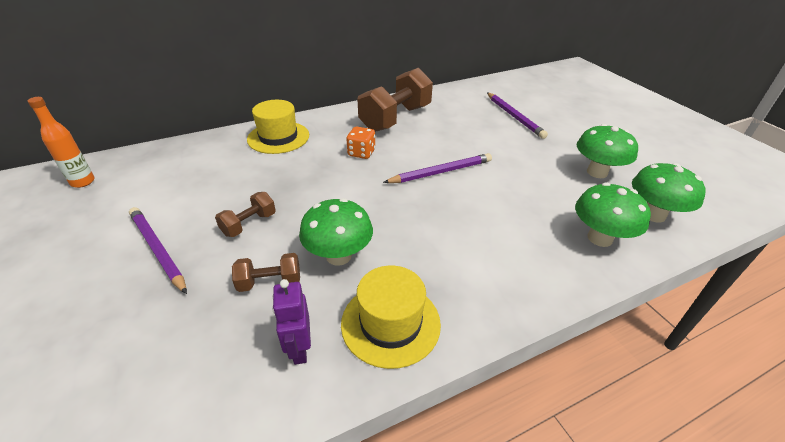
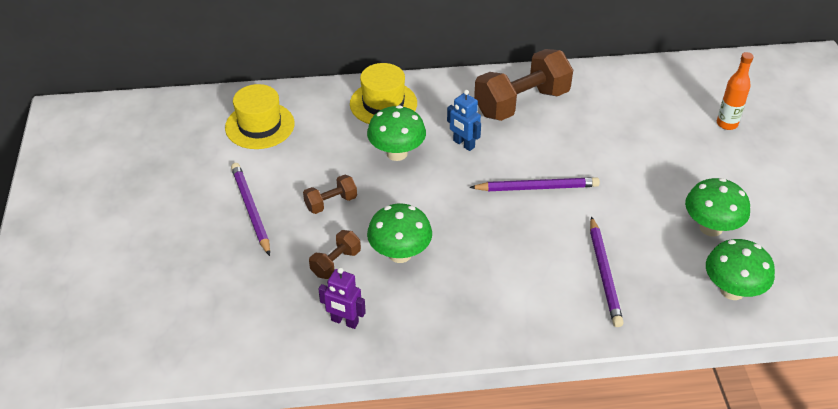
camera: 20 degrees right, 5 degrees up
(83, 182) = (191, 121): orange bottle -> orange bottle (727, 124)
(270, 282) = (336, 263): brown dumbbell -> brown dumbbell turned 60 degrees counterclockwise
(299, 349) = (344, 321): purple robot -> purple robot turned 75 degrees counterclockwise
(361, 153) = (463, 144): orange dice -> blue robot
(390, 323) = (421, 322): yellow hat -> yellow hat (260, 125)
(514, 117) = (666, 130): purple pencil -> purple pencil (604, 274)
(600, 238) = (655, 299): green mushroom -> green mushroom (397, 153)

